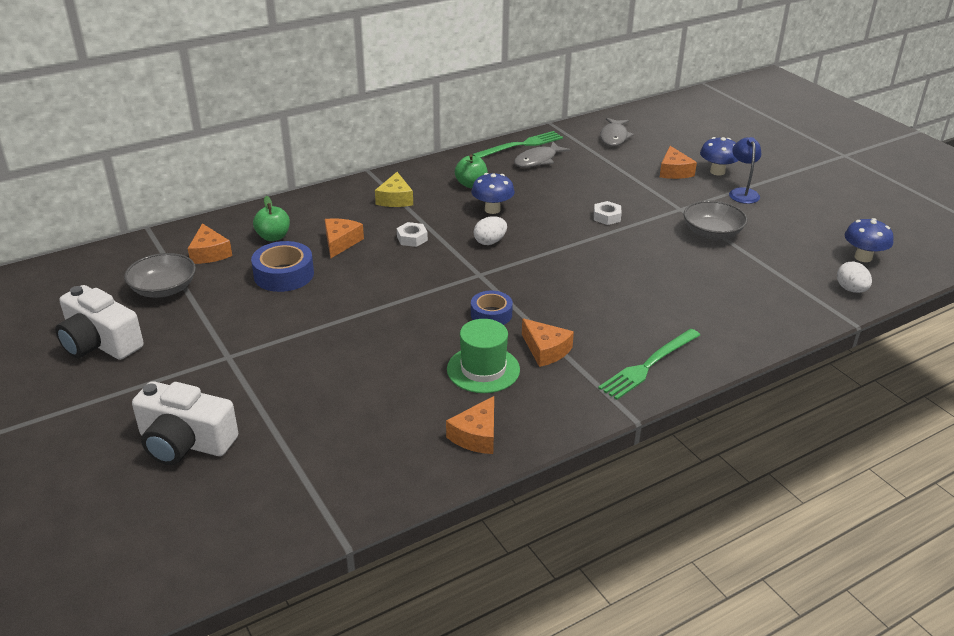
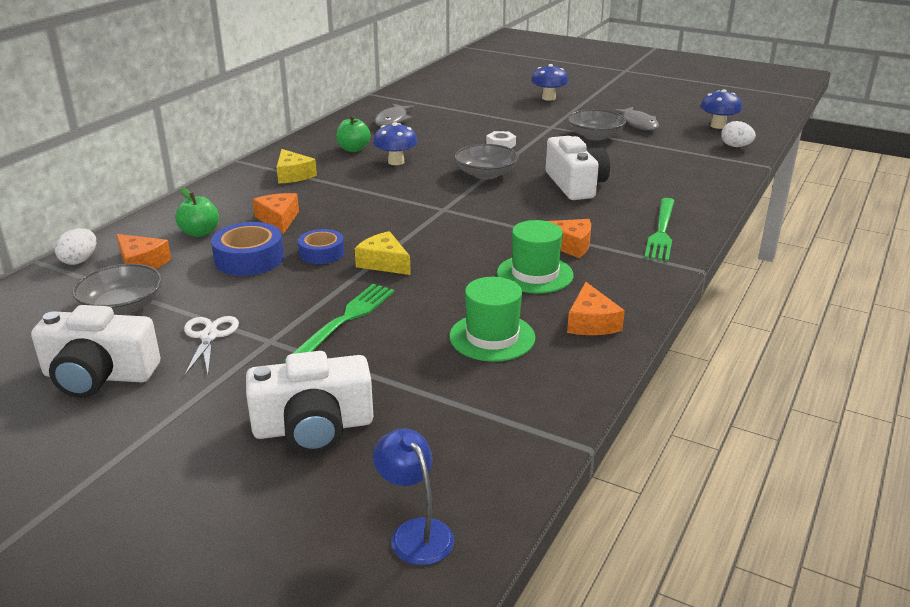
camera: 30 degrees left, 5 degrees down
(193, 336) = (209, 336): none -> white scissors
(376, 314) = (383, 263): none -> yellow cheese
(383, 417) = (492, 337): none -> green hat
(412, 238) = (347, 199): white nut -> none
(490, 242) = (423, 184): white egg -> white egg (79, 260)
(491, 314) = (490, 234): blue tape -> blue tape (321, 253)
(521, 145) = (364, 113): green fork -> green fork (344, 321)
(557, 247) = (486, 174): none -> grey bowl
(614, 137) = (438, 93): grey fish -> grey fish (638, 124)
(626, 285) = (575, 184): none -> white camera
(674, 171) = (515, 104): orange cheese -> none
(742, 193) = (584, 107): blue lamp -> blue lamp (415, 532)

